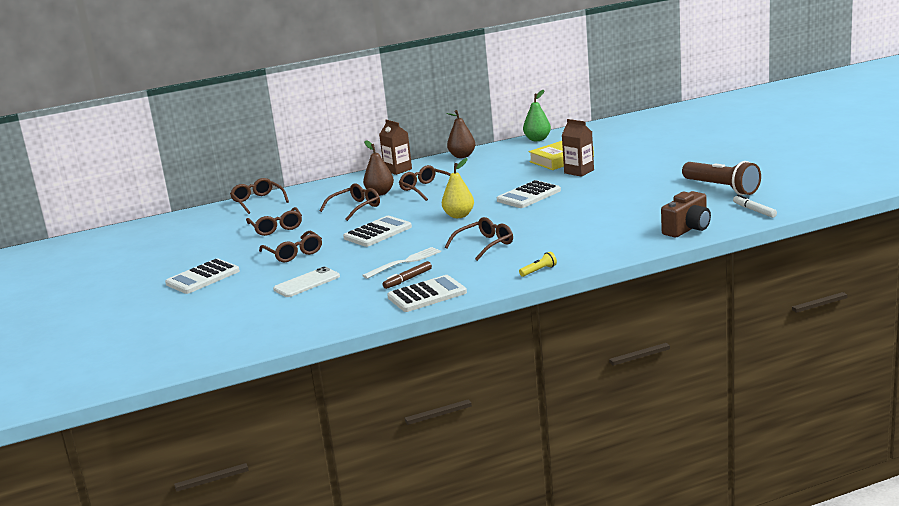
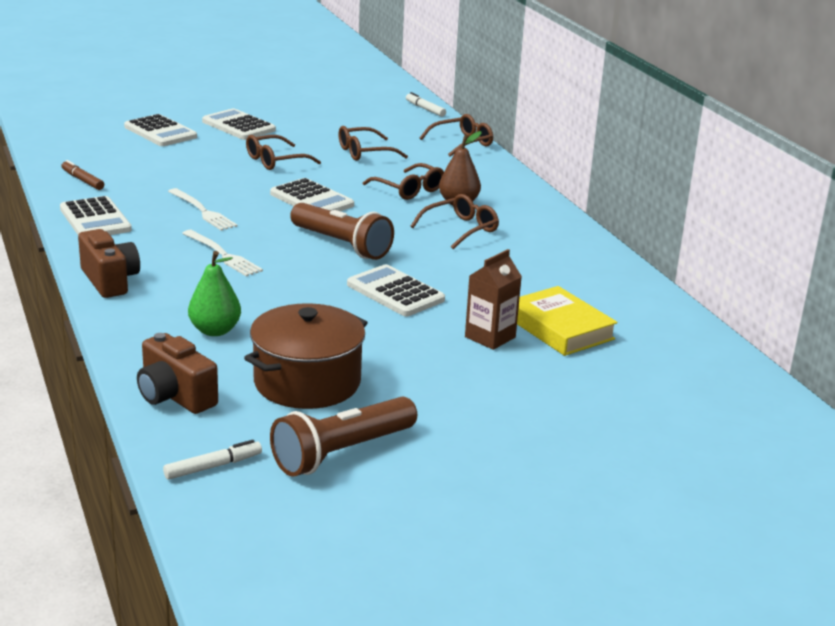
camera: 85 degrees right, 5 degrees up
(173, 219) = (425, 109): none -> white marker
(214, 305) = (160, 132): none -> white calculator
(307, 283) = (183, 167): white phone -> none
(398, 170) = (553, 215): brown carton -> none
(407, 279) = (149, 211): brown marker -> brown marker (82, 180)
(459, 215) = (341, 245): yellow pear -> brown flashlight
(462, 156) = (603, 257): brown pear -> none
(485, 245) = (223, 255): brown glasses -> white fork
(537, 139) = (676, 317): green pear -> green pear (215, 330)
(539, 271) = (110, 280): yellow flashlight -> brown camera
(653, 203) = (307, 382): none -> brown pot

